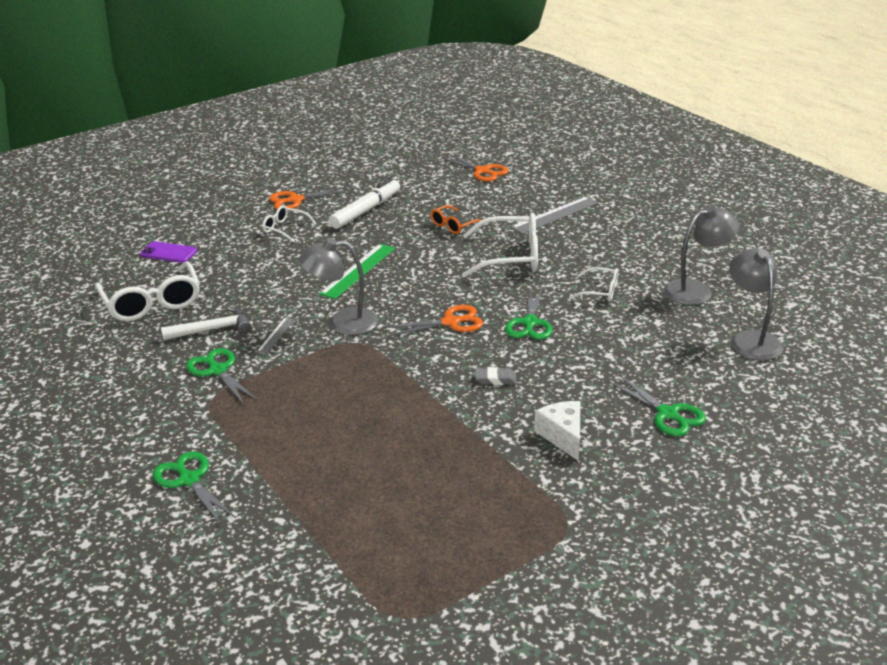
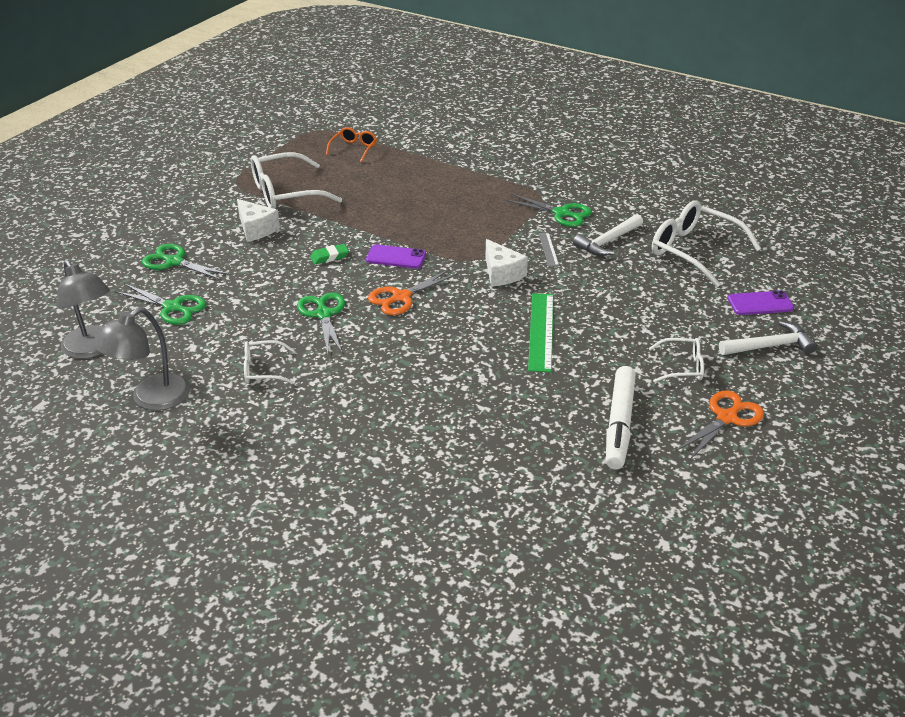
camera: 155 degrees right, 5 degrees up
(189, 480) = (497, 153): green scissors -> green scissors (172, 307)
(207, 227) = (770, 346): none -> white hammer
(342, 323) = (502, 273): grey lamp -> white cheese
(428, 362) = (396, 257): none -> purple phone
(454, 225) = (486, 427): orange glasses -> orange glasses (354, 149)
(482, 171) = (524, 562): orange scissors -> none
(495, 379) = (329, 257): grey eraser -> green eraser
(510, 257) = (386, 393): white glasses -> white glasses (286, 193)
(555, 215) = (362, 484): grey ruler -> none

